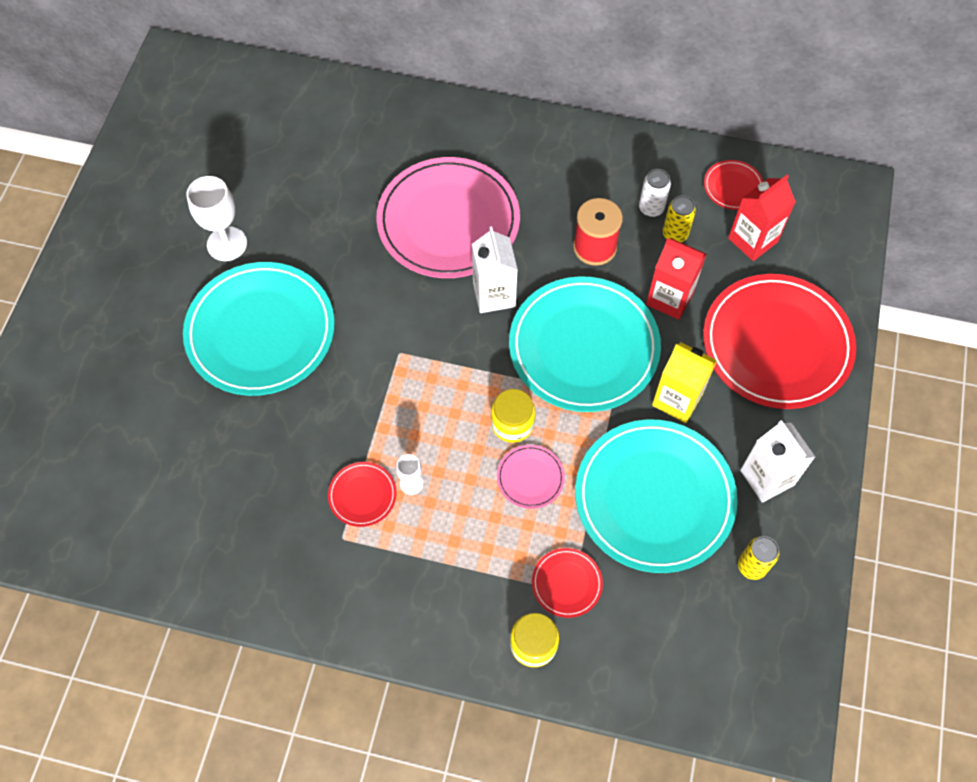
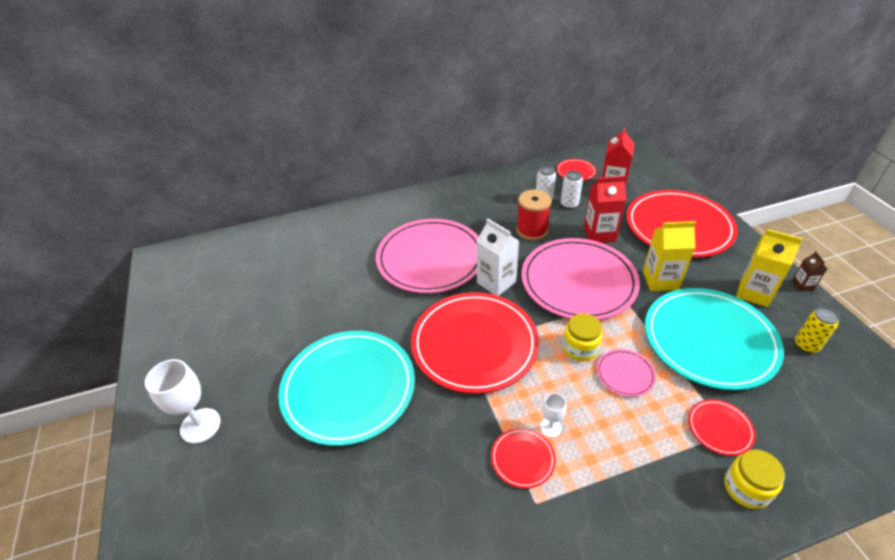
camera: 30 degrees left, 20 degrees down
(227, 244) = (279, 345): white goblet -> white goblet (200, 425)
(411, 355) = (474, 344): none -> red plate
(584, 347) = (578, 282): turquoise plate -> pink plate
(675, 234) = (569, 204): yellow can -> white can
(767, 477) = (754, 293): white carton -> yellow carton
(835, 503) = (802, 285): none -> brown carton

